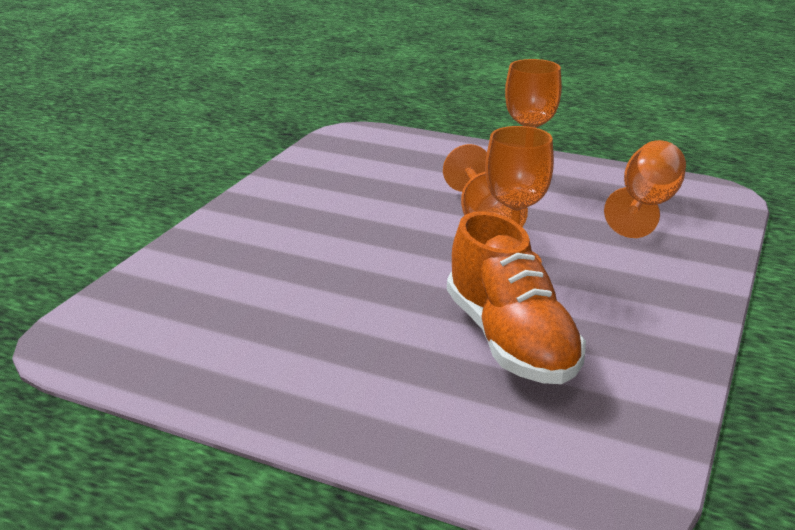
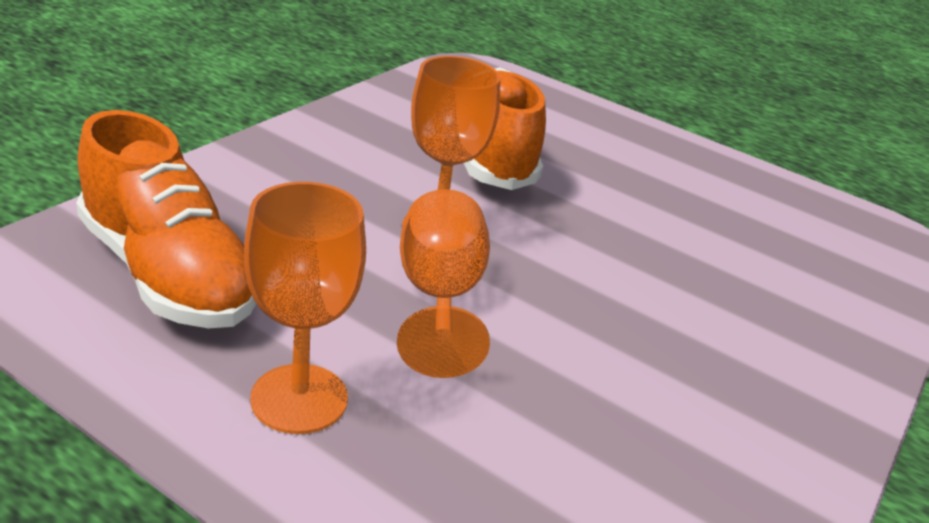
camera: 175 degrees left, 5 degrees up
(646, 206) = (168, 274): orange goblet -> orange shoe

